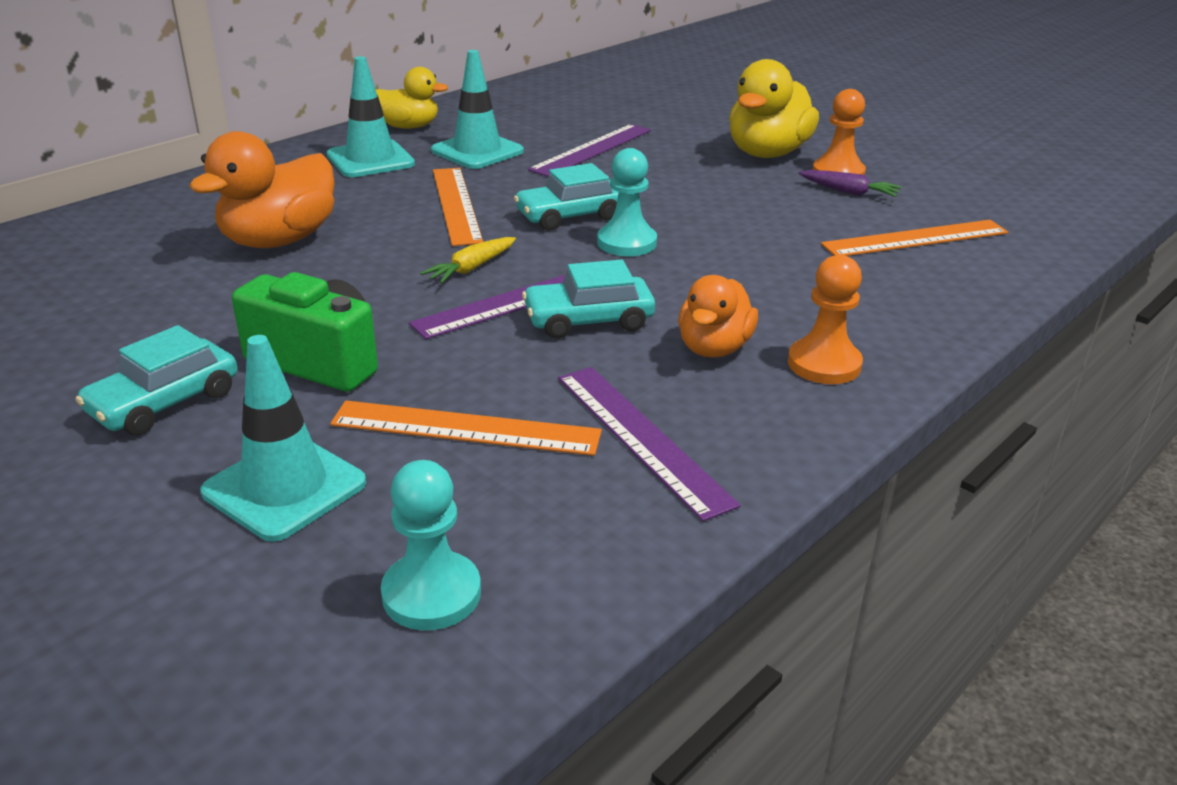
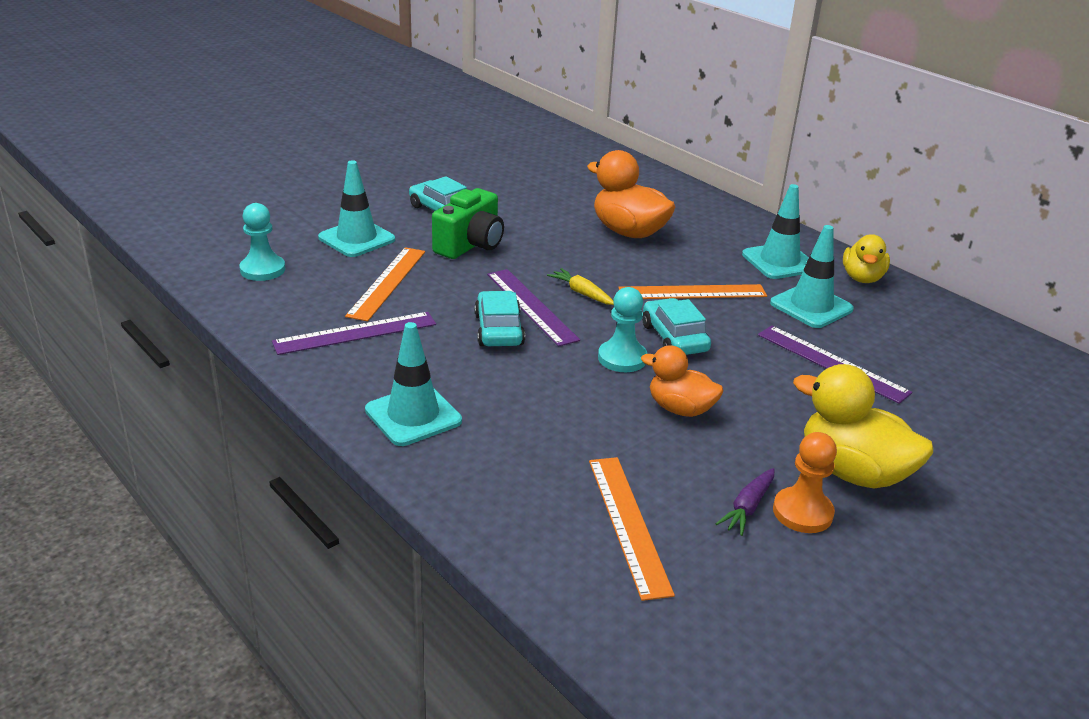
camera: 95 degrees right, 0 degrees up
(714, 348) = (448, 373): orange duck -> orange duck (680, 409)
(824, 364) = (413, 415): orange pawn -> turquoise traffic cone

